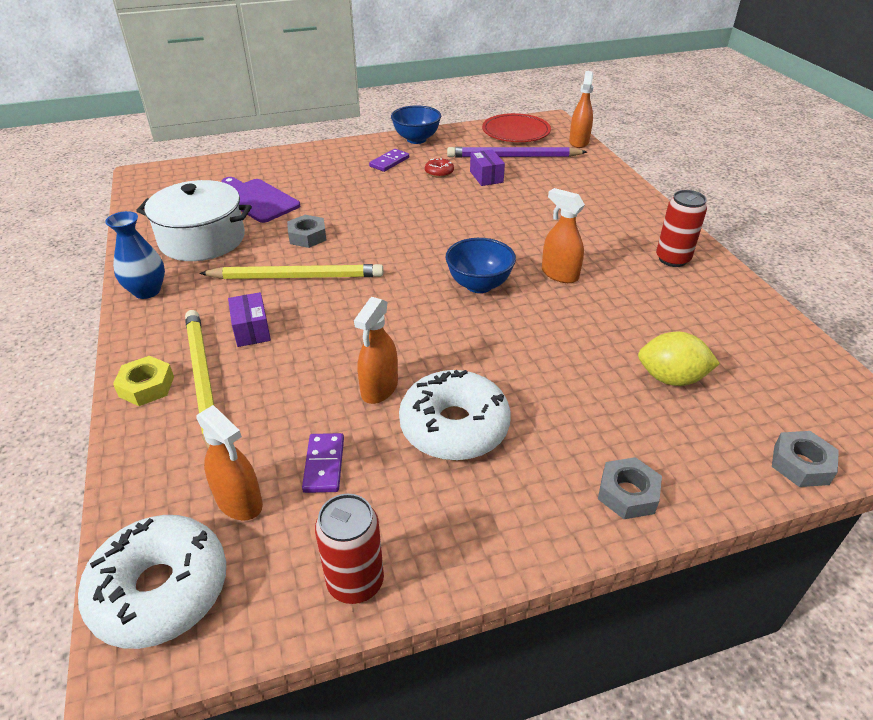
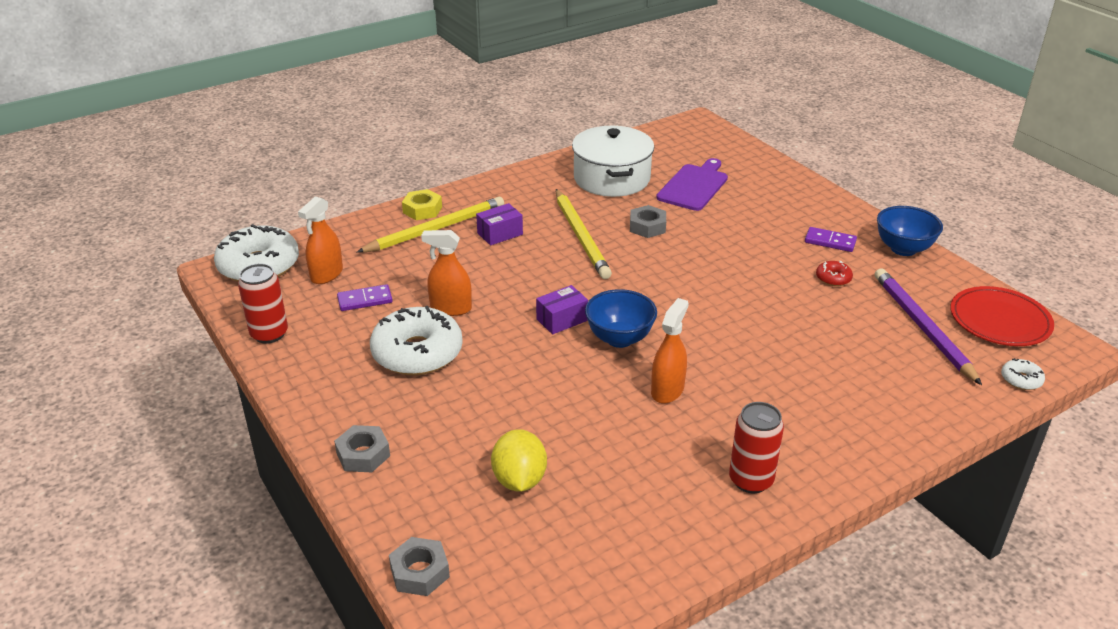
camera: 75 degrees right, 5 degrees down
(147, 291) = (528, 177): blue vase -> none
(486, 177) = (849, 313): purple box -> purple box (562, 320)
(578, 142) = (1021, 380): orange spray bottle -> white donut

